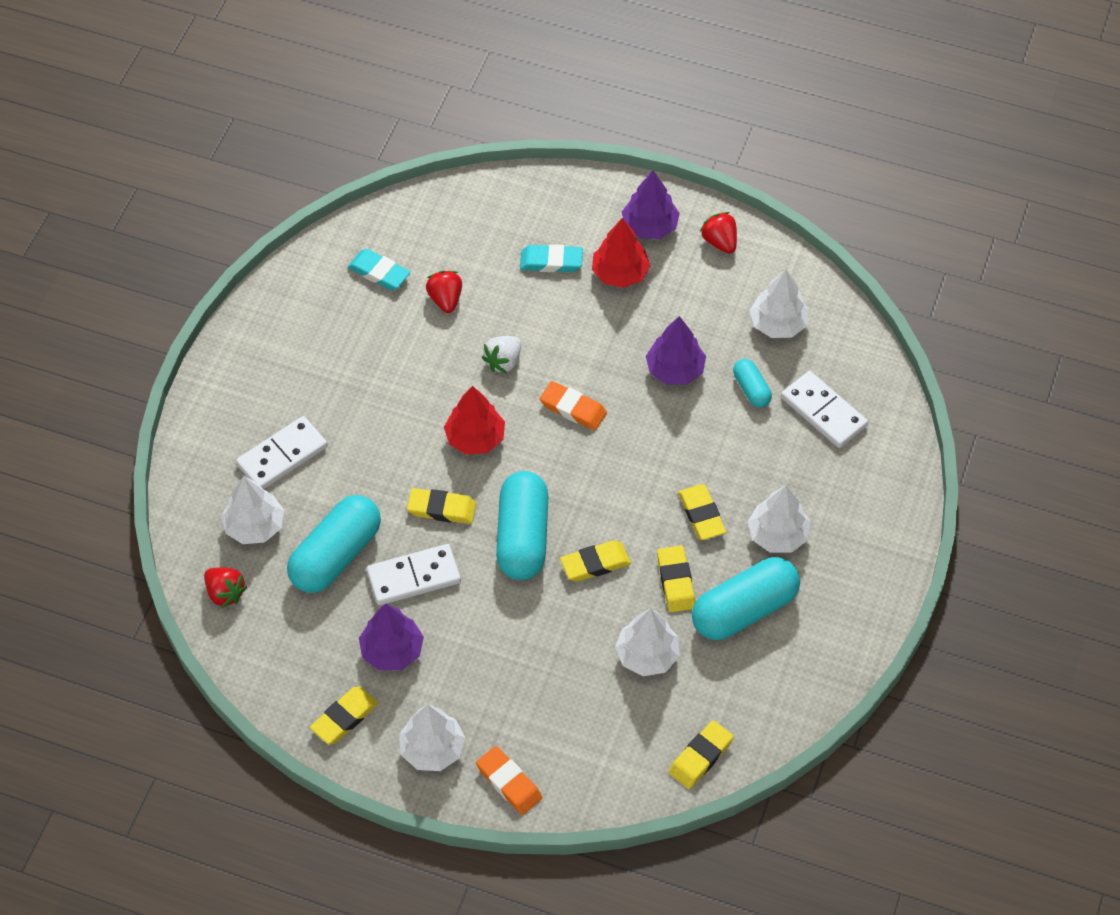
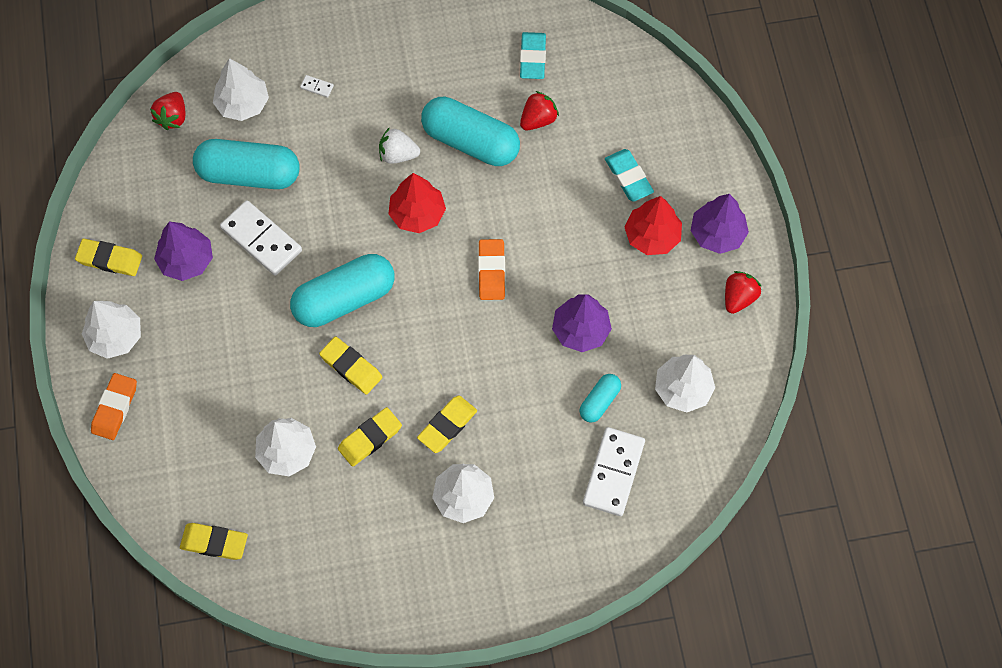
camera: 60 degrees right, 10 degrees up
(282, 456) = (317, 87): white domino -> white domino, size x0.40
(442, 509) = (336, 225): yellow eraser -> none
(503, 361) = (504, 195): white strawberry -> white strawberry (398, 154)
(744, 610) = (373, 507): turquoise capsule -> turquoise capsule (470, 141)

